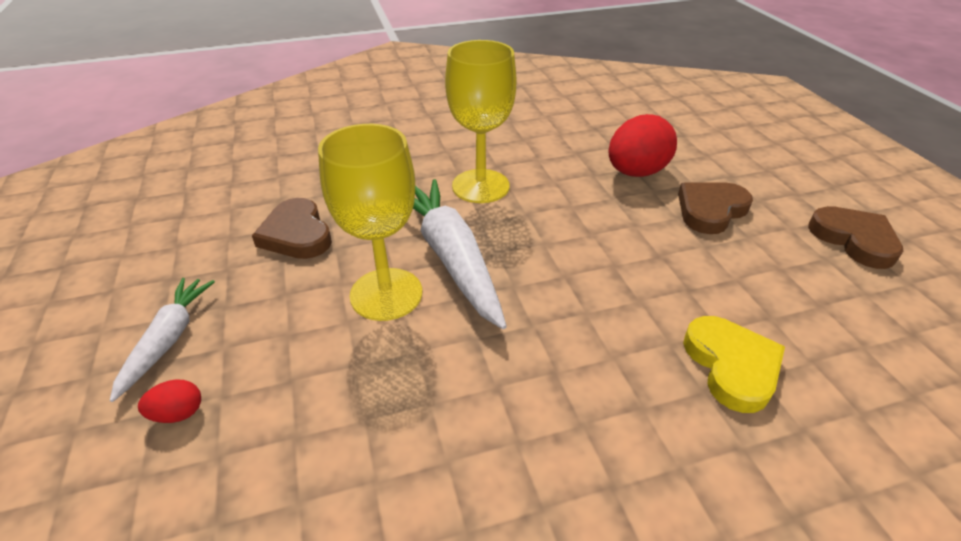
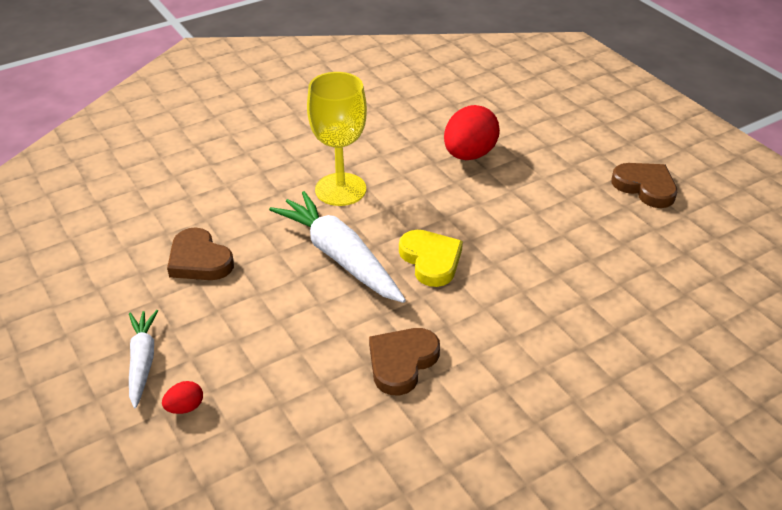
camera: 15 degrees left, 0 degrees up
(386, 294) = (299, 295): yellow goblet -> none
(710, 210) = (535, 180): brown heart -> brown heart (402, 362)
(731, 366) = (567, 298): yellow heart -> yellow heart (431, 260)

